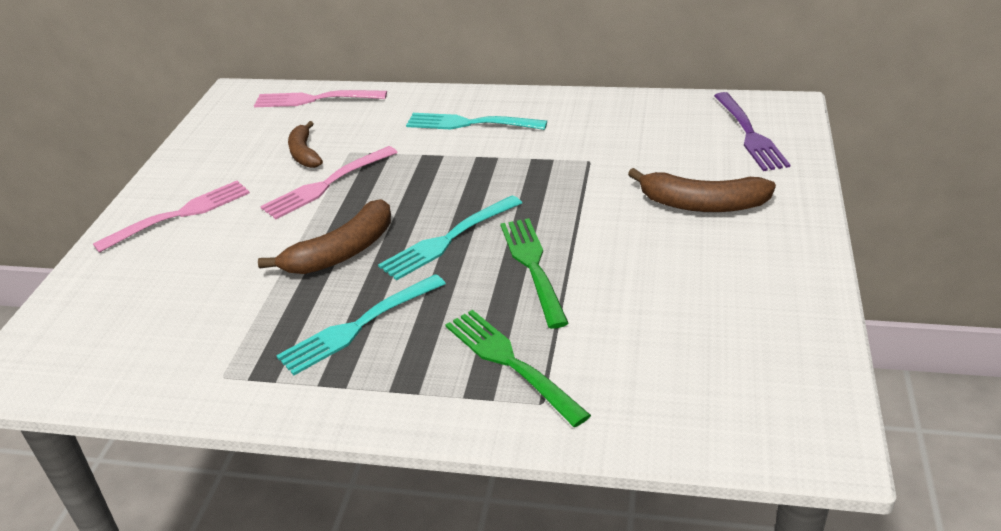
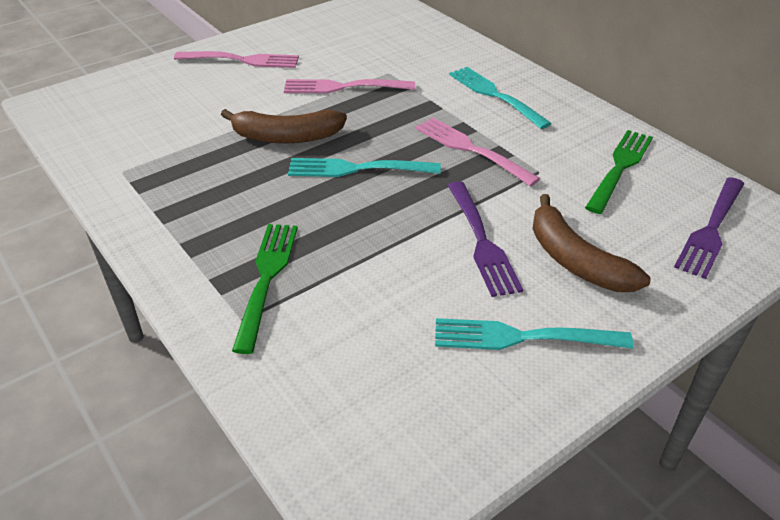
camera: 40 degrees right, 5 degrees up
(304, 153) = (361, 59): brown banana -> none
(316, 99) = (421, 26): pink fork -> pink fork (472, 150)
(359, 325) = (226, 190): turquoise fork -> turquoise fork (524, 337)
(533, 267) = (379, 224): green fork -> green fork (620, 168)
(623, 231) = (481, 240): none -> purple fork

